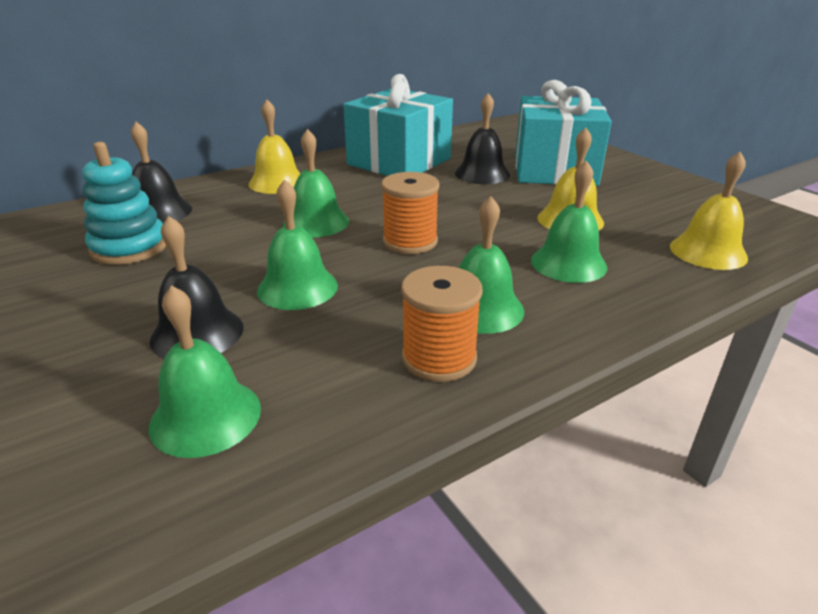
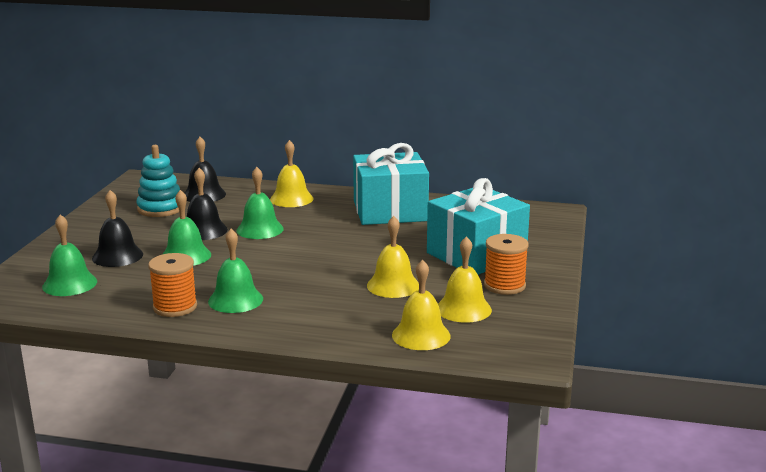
camera: 45 degrees right, 10 degrees down
(410, 241) = (279, 258): orange spool -> orange spool (504, 285)
(482, 174) = (420, 238): black bell -> black bell (203, 230)
(568, 263) = (327, 303): green bell -> none
(666, 214) = (463, 309): none -> yellow bell

